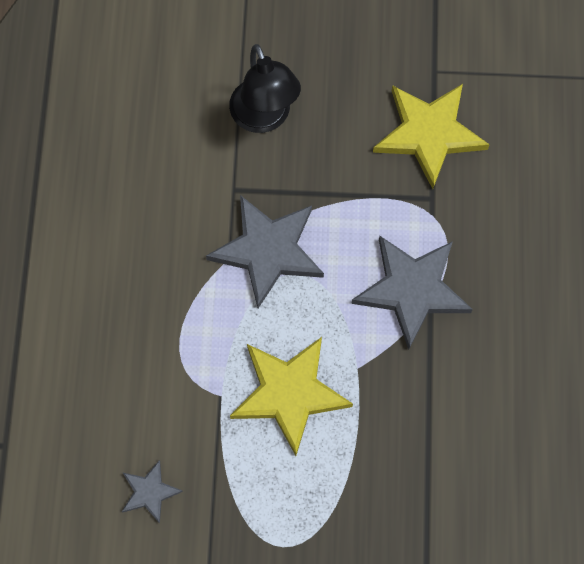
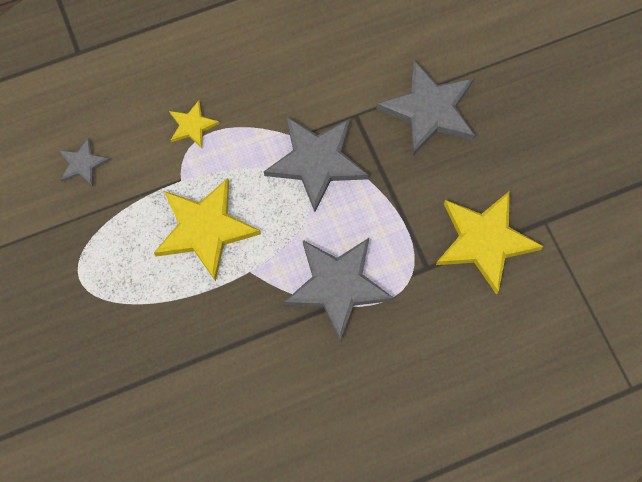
camera: 65 degrees right, 0 degrees up
(162, 358) = (192, 126): none -> yellow star
(264, 118) = (429, 110): black lamp -> grey star

